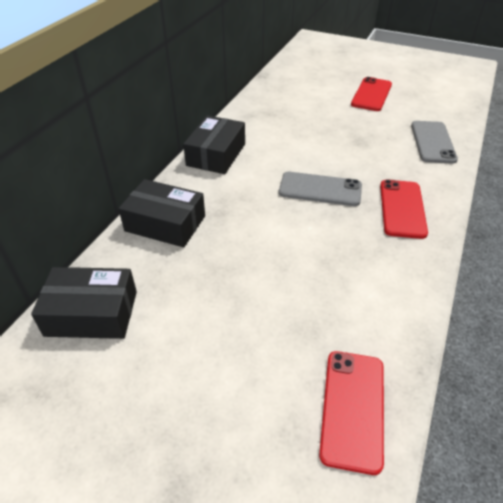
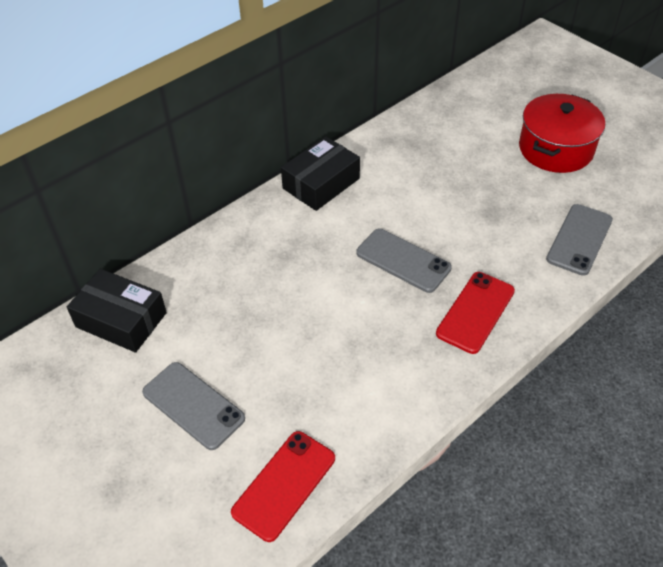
camera: 25 degrees right, 5 degrees up
(165, 223) = (227, 250): black box -> none
(214, 367) = (193, 405): none -> grey phone
(371, 94) = (555, 149): red phone -> red pot

